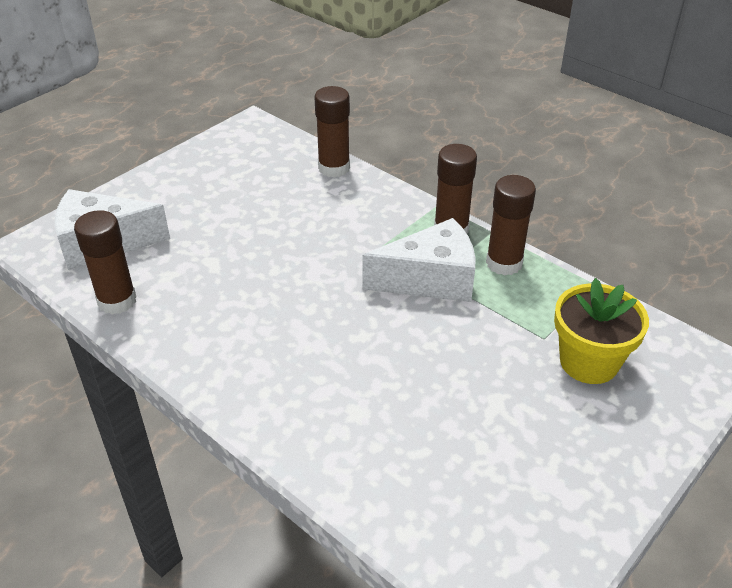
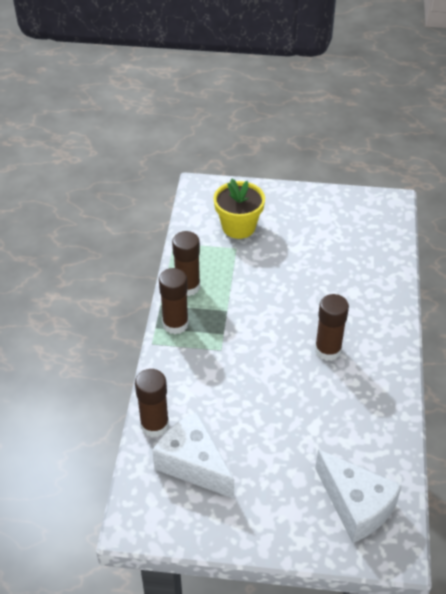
camera: 125 degrees left, 5 degrees up
(117, 301) = (391, 450): brown glue stick -> brown glue stick (328, 350)
(430, 280) = (231, 311): white cheese -> white cheese (193, 464)

